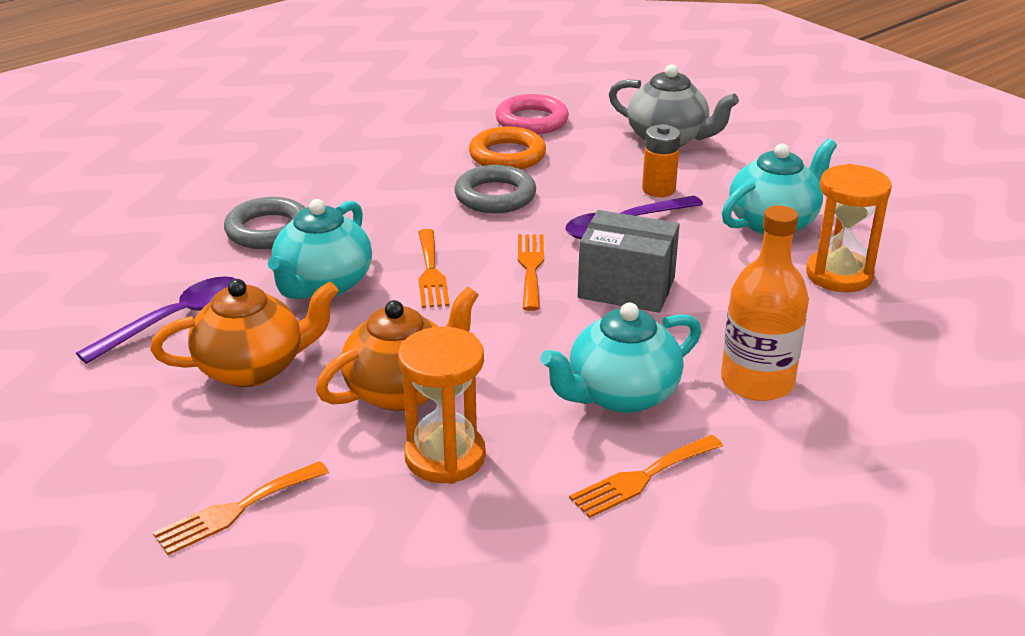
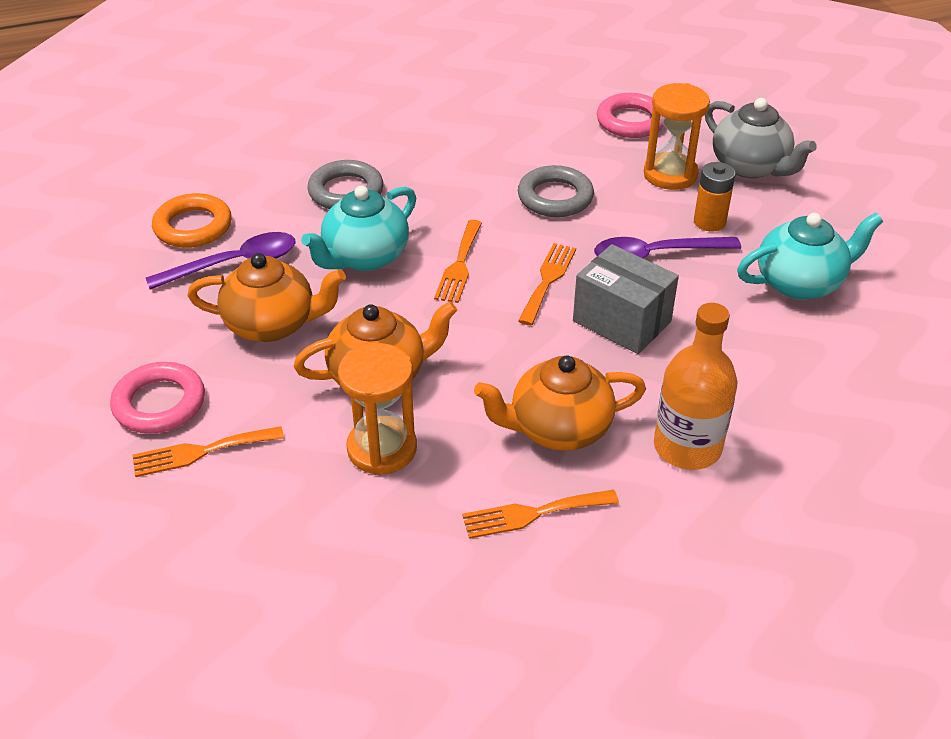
camera: 20 degrees right, 10 degrees up
(158, 473) = (159, 403): none -> pink ring
(507, 155) = (588, 155): orange ring -> orange ring (193, 226)
(621, 395) = (558, 428): turquoise teapot -> orange teapot
(839, 275) = (831, 355): orange hourglass -> orange hourglass (670, 174)

